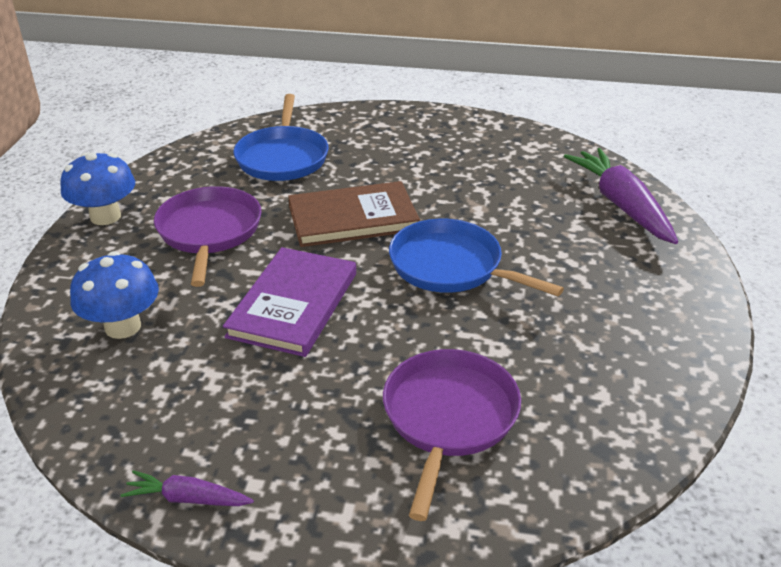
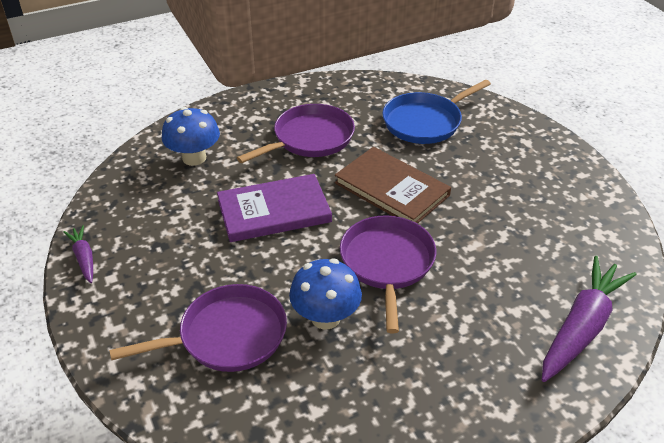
camera: 55 degrees right, 5 degrees up
(105, 216) = (283, 93): blue mushroom -> blue mushroom (325, 317)
(450, 266) = (387, 263): blue pan -> purple pan

